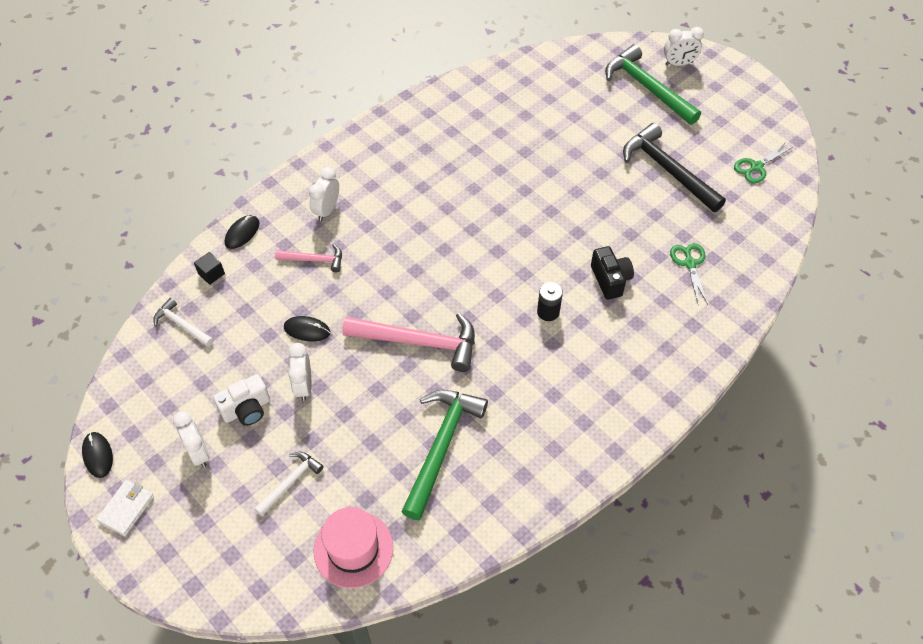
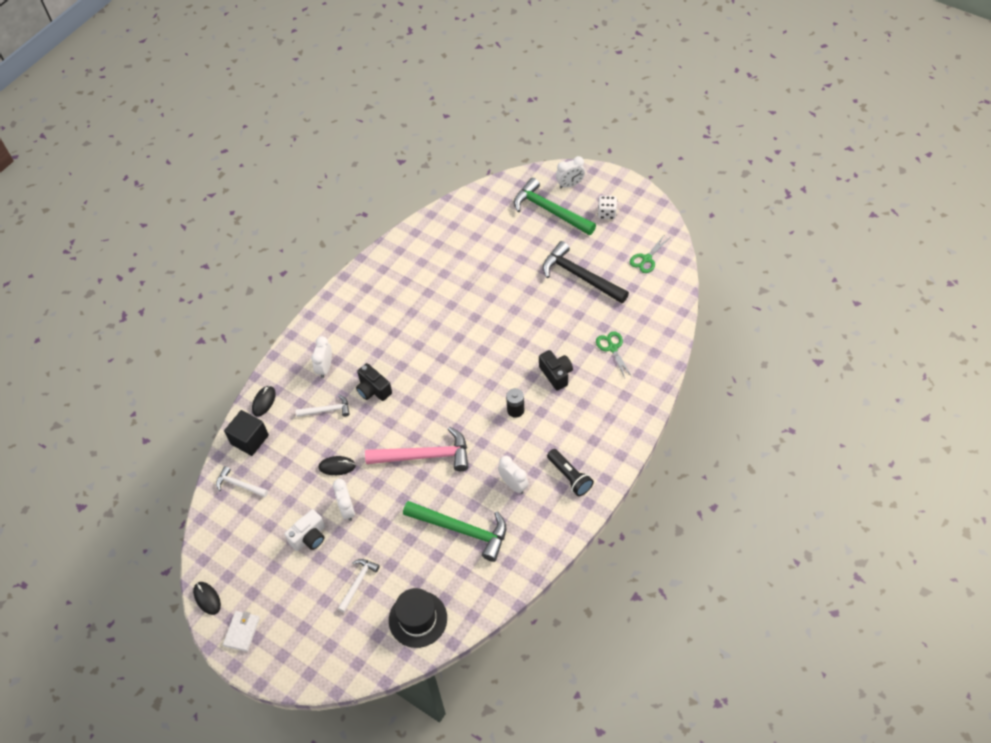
camera: 10 degrees left, 0 degrees up
(198, 452) = (283, 578): white clock -> white clock (513, 484)
(211, 274) = (249, 439): black cube -> black cube, size x1.82
(314, 260) = (327, 410): pink hammer -> white hammer
(353, 549) = (418, 619): pink hat -> black hat
(377, 248) = (373, 390): none -> black camera
(441, 446) = (462, 530): green hammer -> green hammer turned 105 degrees clockwise
(598, 411) = (570, 477): none -> black flashlight
(717, 104) = (607, 213): none -> white dice

